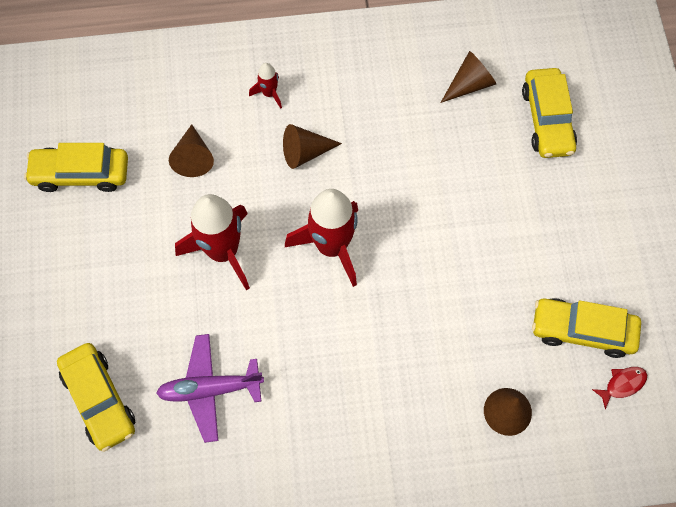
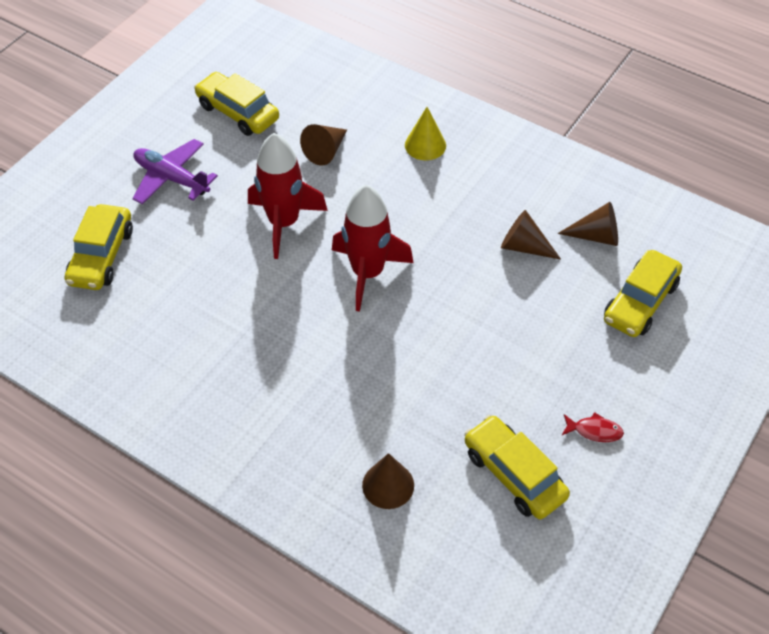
camera: 40 degrees right, 15 degrees down
(210, 389) = (181, 303): purple plane -> purple plane (171, 178)
(269, 93) = (425, 145): red rocket -> yellow cone
(305, 152) = (412, 199): brown cone -> brown cone (524, 247)
(622, 384) = (508, 540): red fish -> red fish (594, 431)

